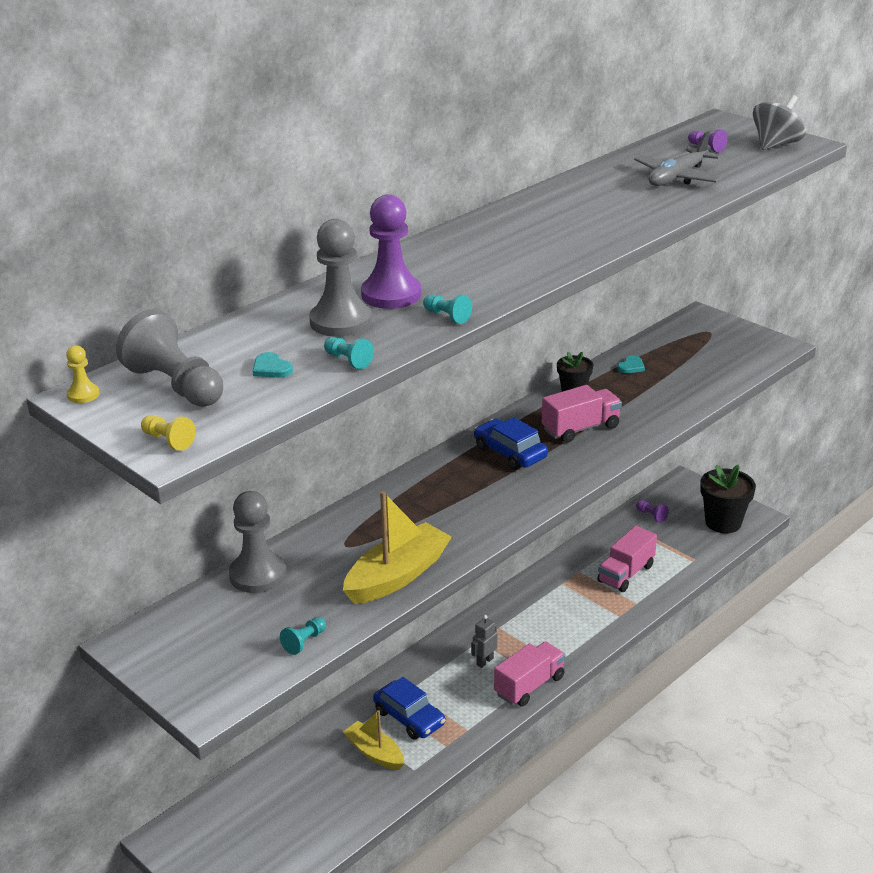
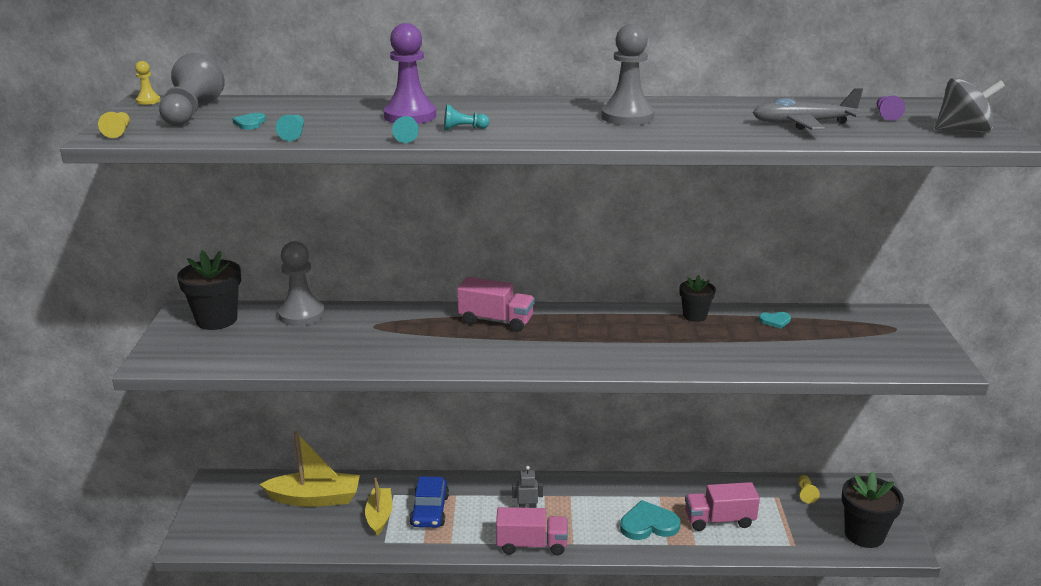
camera: 45 degrees right, 5 degrees down
(183, 630) = (216, 320): none -> black flower pot
(304, 642) = (253, 361): turquoise pawn -> turquoise pawn (463, 129)
(341, 322) = (345, 117): grey pawn -> grey pawn (627, 117)
(397, 576) = (365, 357): yellow boat -> yellow boat (314, 498)
(510, 452) = (573, 329): blue car -> none
(580, 428) = (653, 339): pink truck -> pink truck (496, 321)
(585, 610) = (648, 524): none -> turquoise heart
(651, 515) = (805, 493): purple pawn -> yellow pawn

